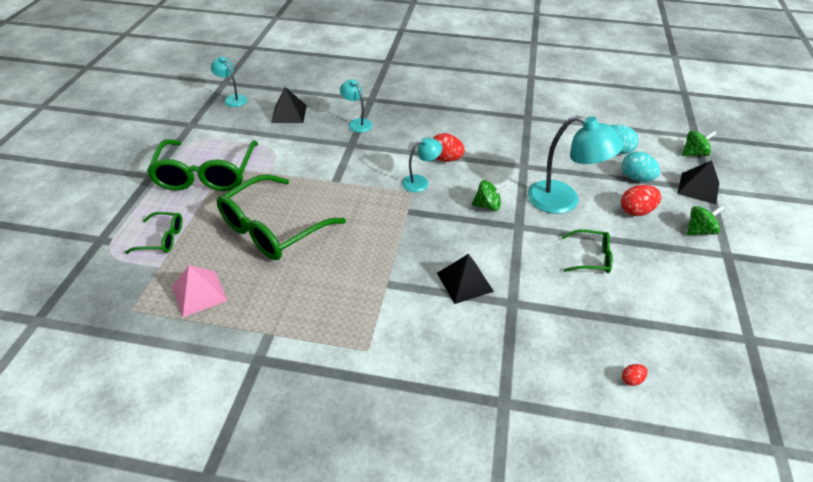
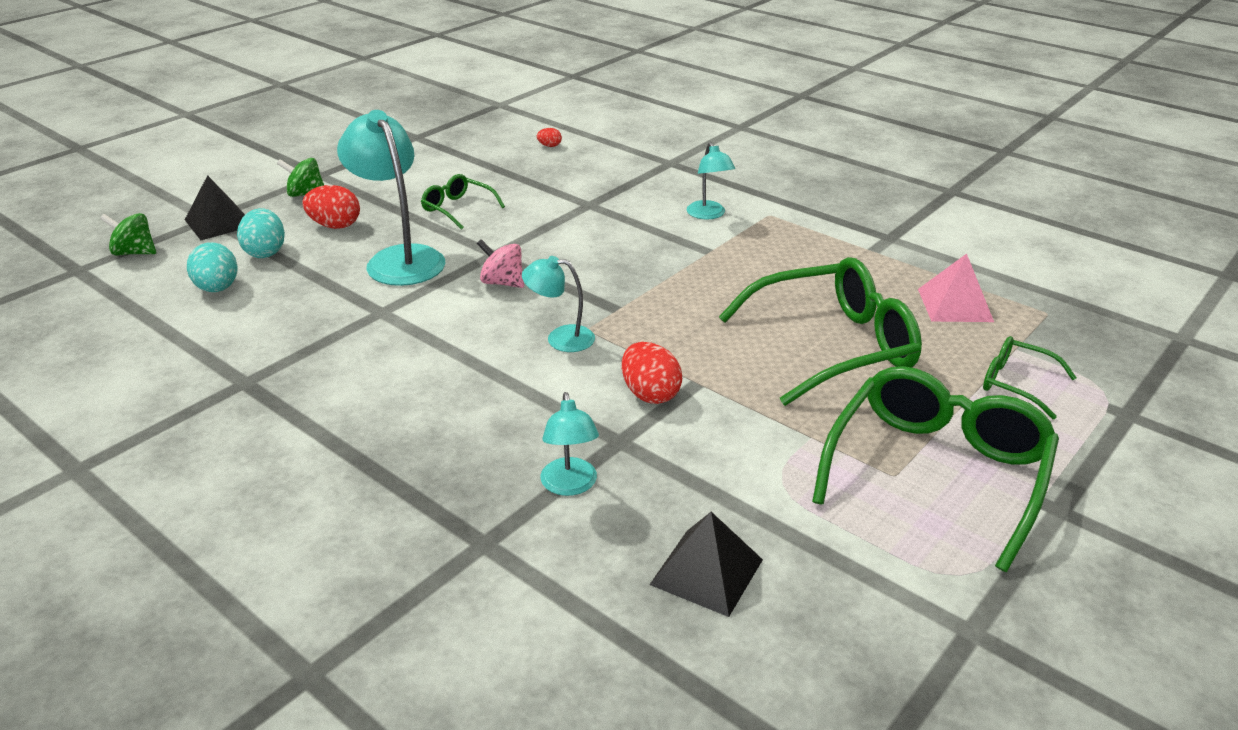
camera: 150 degrees left, 10 degrees down
(232, 99) = (842, 692): turquoise lamp -> turquoise lamp (708, 215)
(445, 159) = (482, 358): red egg -> red egg (650, 394)
(464, 282) = (620, 229): black pyramid -> none
(488, 206) = (502, 282): green spinning top -> pink spinning top

